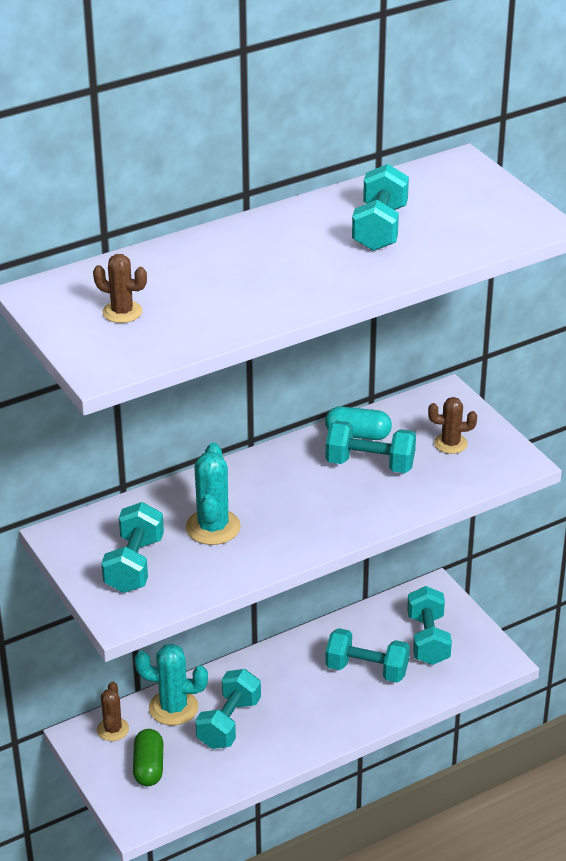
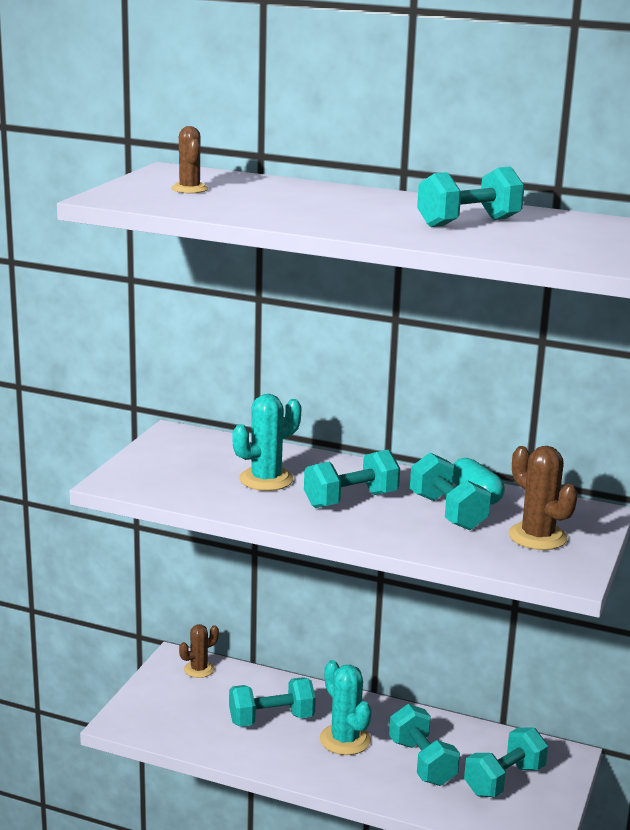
camera: 50 degrees right, 15 degrees down
(134, 565) = (179, 467): turquoise dumbbell -> turquoise dumbbell (351, 500)
(149, 767) = (180, 703): green capsule -> none
(173, 708) = (255, 686): turquoise cactus -> turquoise cactus (345, 740)
(450, 444) = (537, 537): brown cactus -> brown cactus, size x1.56

